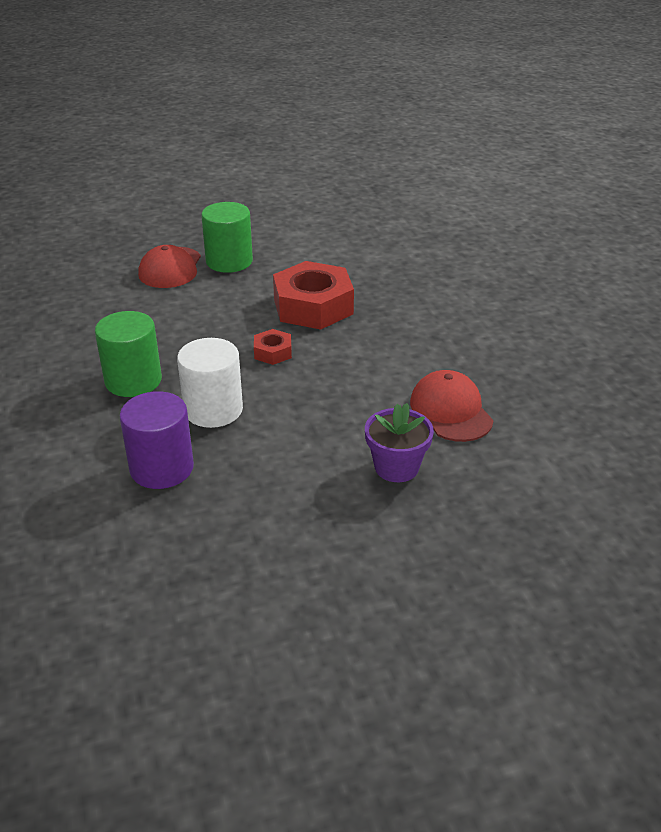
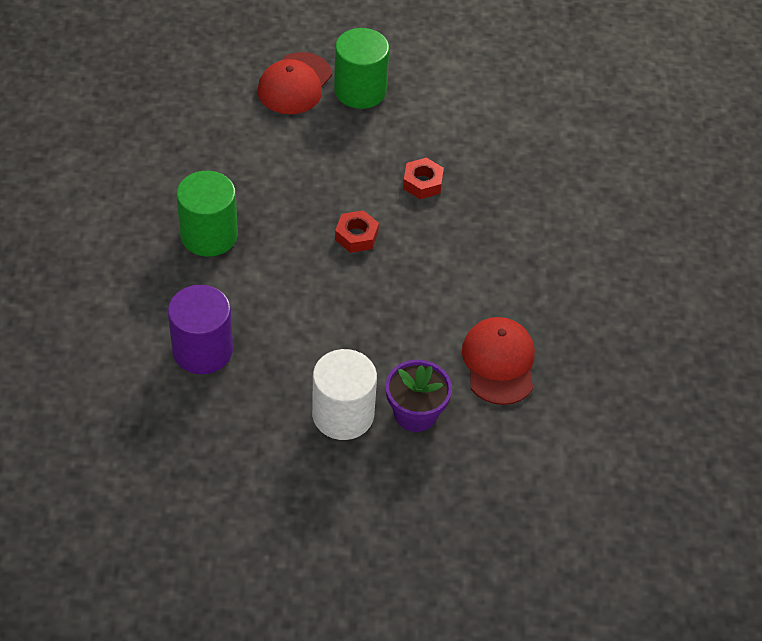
camera: 15 degrees right, 15 degrees up
(213, 410) = (272, 294): white cylinder -> white cylinder (343, 414)
(313, 306) = (422, 183): red nut -> red nut, size x0.47

